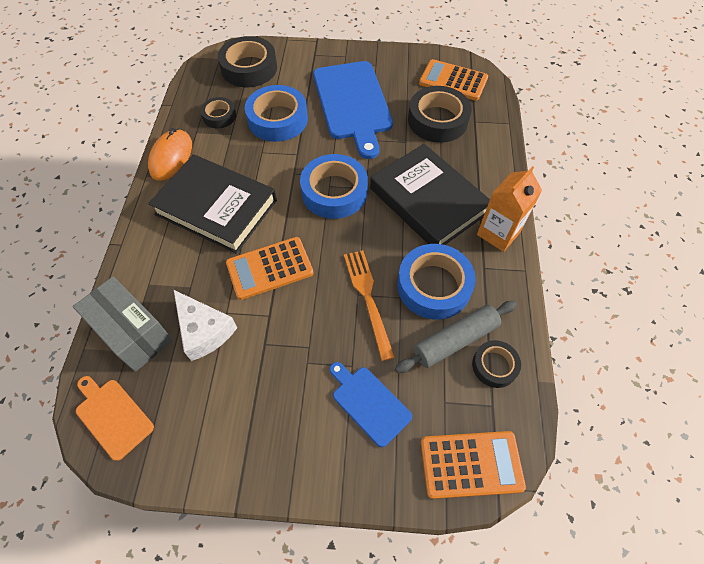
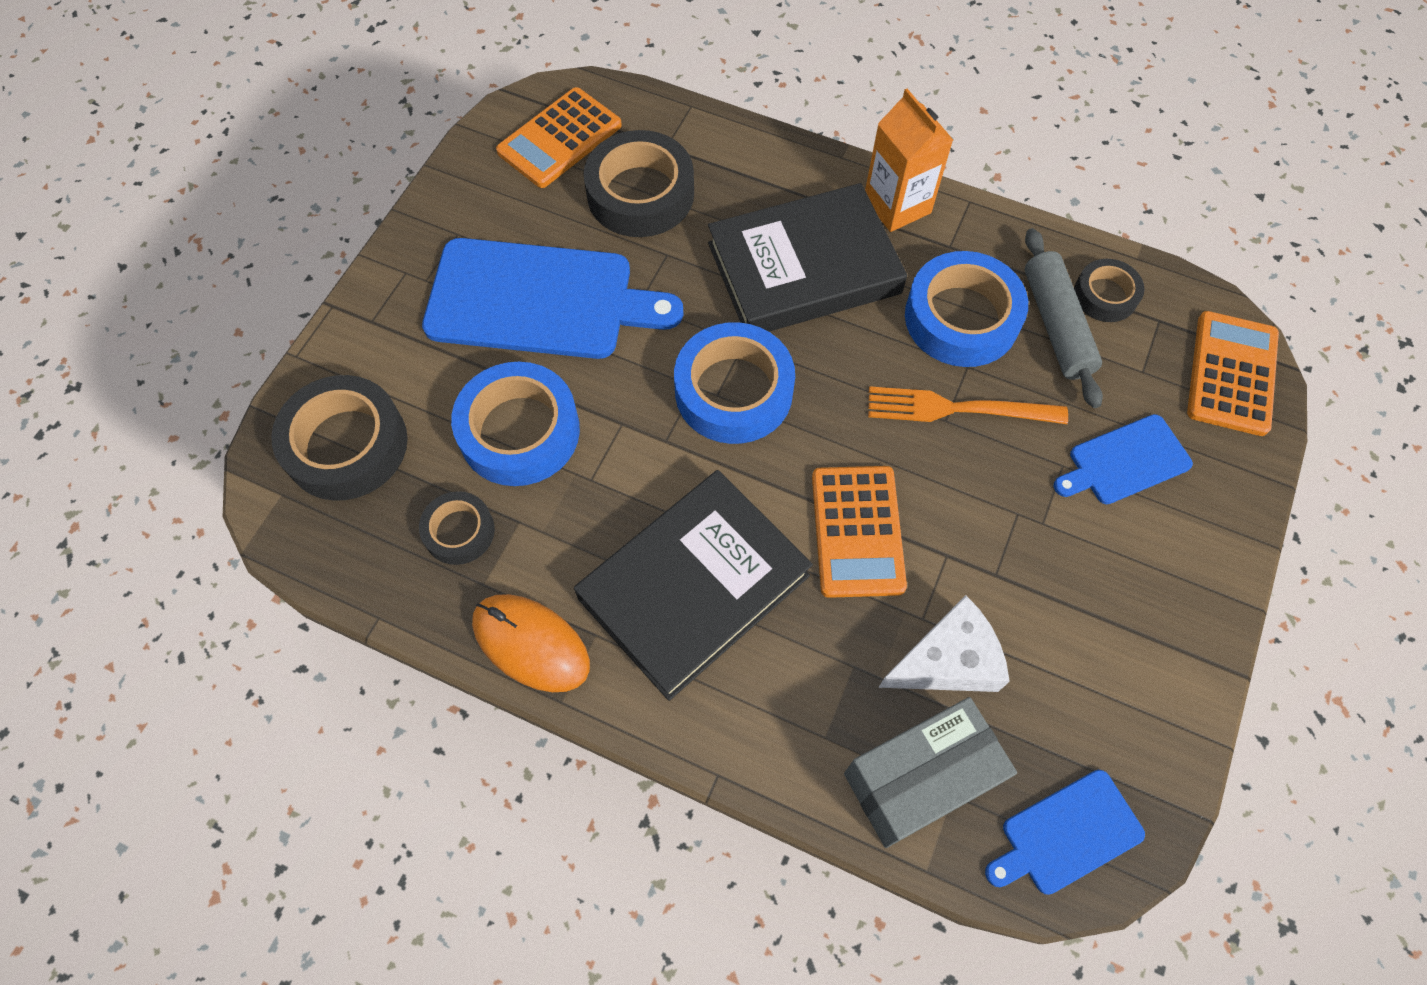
camera: 70 degrees left, 5 degrees up
(112, 416) = (1066, 834): orange cutting board -> blue cutting board

